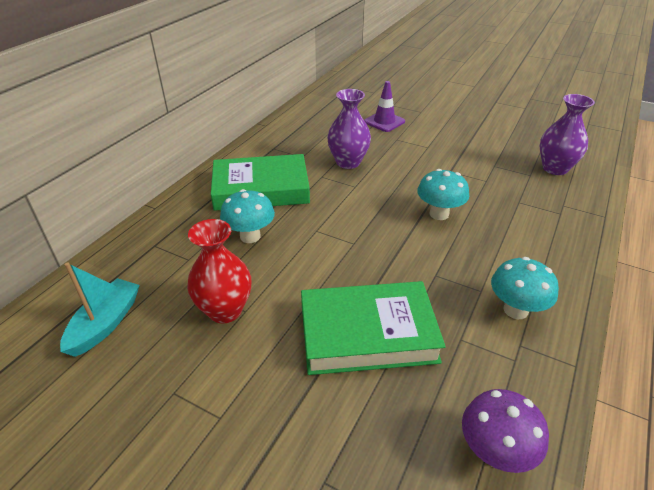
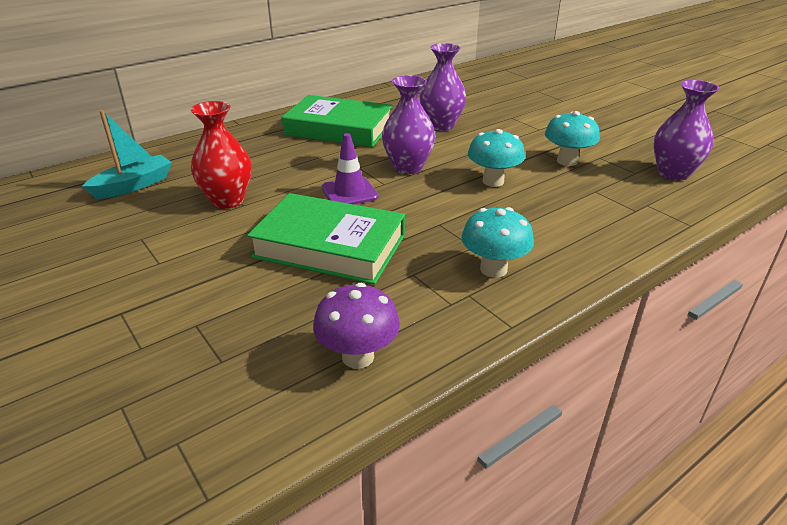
camera: 25 degrees right, 5 degrees down
(250, 236) = (296, 158): turquoise mushroom -> turquoise mushroom (567, 161)
(359, 218) = (408, 167): none -> purple vase
(384, 122) = (513, 102): purple traffic cone -> purple traffic cone (349, 192)

